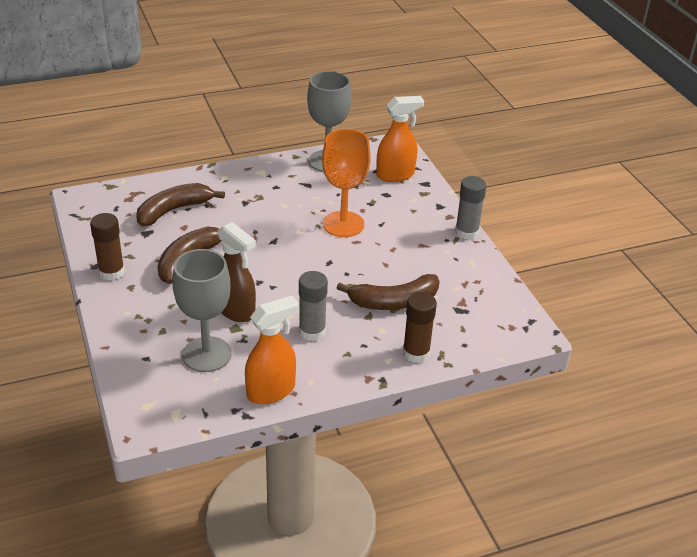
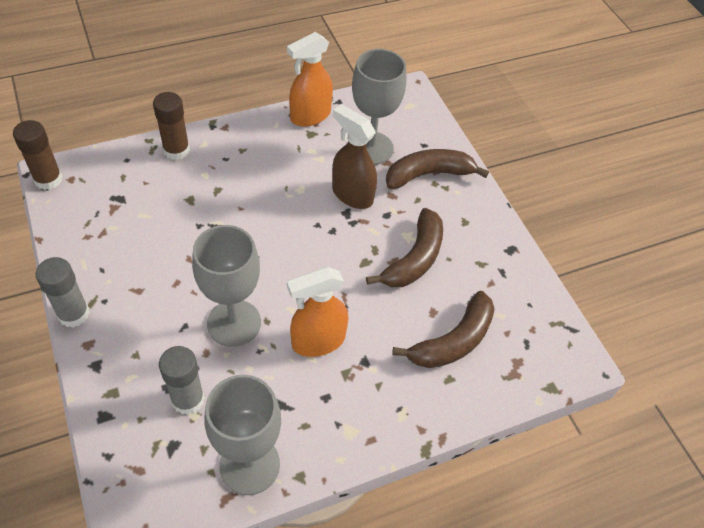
camera: 175 degrees right, 15 degrees up
(111, 272) = (491, 240): brown glue stick -> brown glue stick (48, 179)
(312, 331) = (275, 171): grey glue stick -> grey glue stick (188, 399)
(343, 224) = (234, 323): orange goblet -> grey goblet
(394, 302) = (188, 207): brown banana -> brown banana (428, 174)
(395, 175) = (146, 434): orange spray bottle -> orange spray bottle (318, 341)

